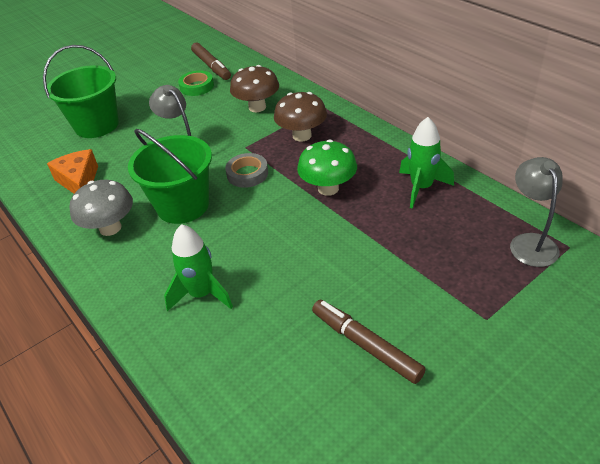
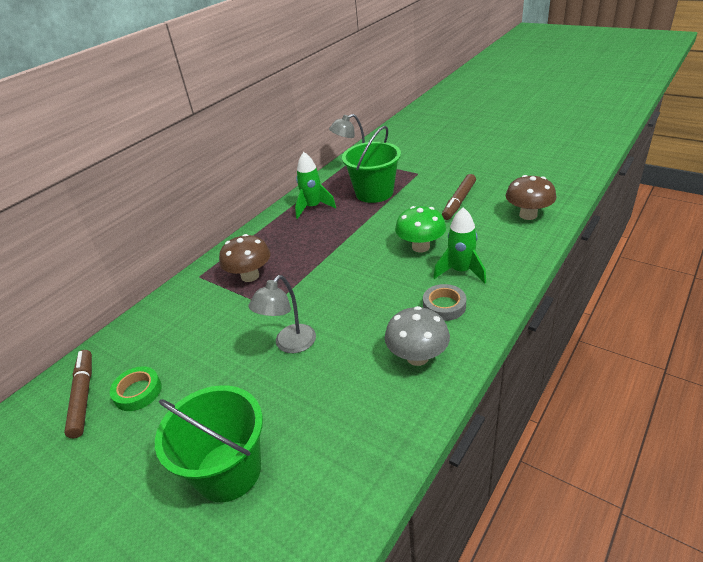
camera: 105 degrees left, 5 degrees down
(79, 181) = (354, 424): orange cheese -> none
(183, 205) = (368, 318): green bucket -> green bucket (374, 193)
(211, 66) = (83, 396): brown marker -> brown marker turned 60 degrees counterclockwise
(247, 174) = (313, 292): grey tape -> grey tape (444, 306)
(257, 107) = (196, 320): brown mushroom -> brown mushroom (528, 215)
(328, 188) = (323, 245): green mushroom -> green mushroom (421, 247)

